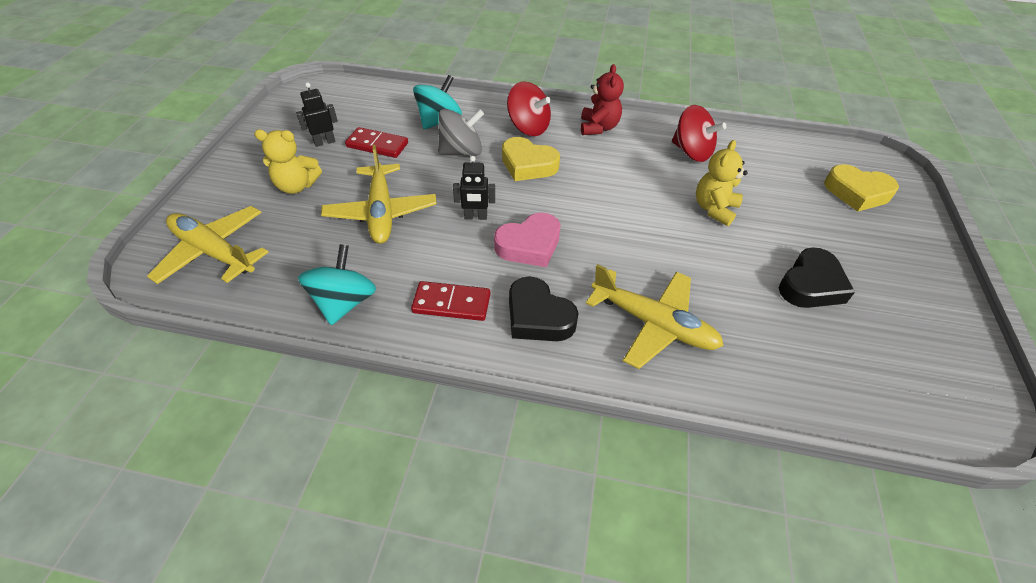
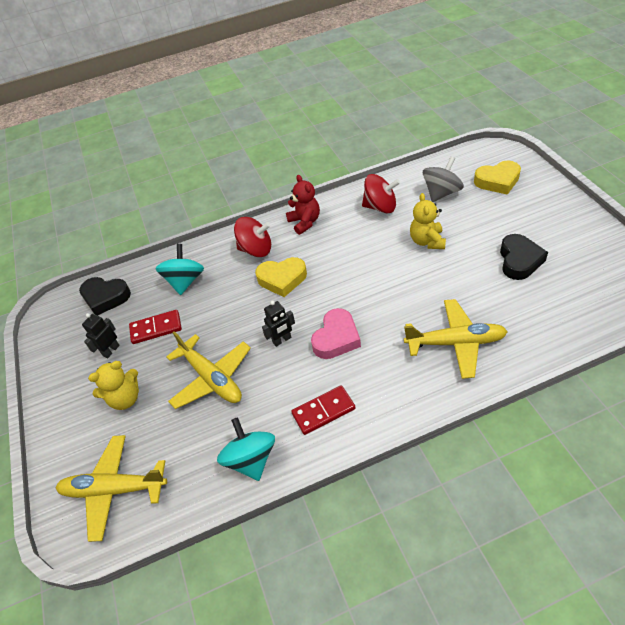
camera: 25 degrees left, 0 degrees up
(461, 151) = (225, 296): grey spinning top -> grey spinning top (441, 193)
(538, 316) = (385, 383): black heart -> black heart (105, 297)

